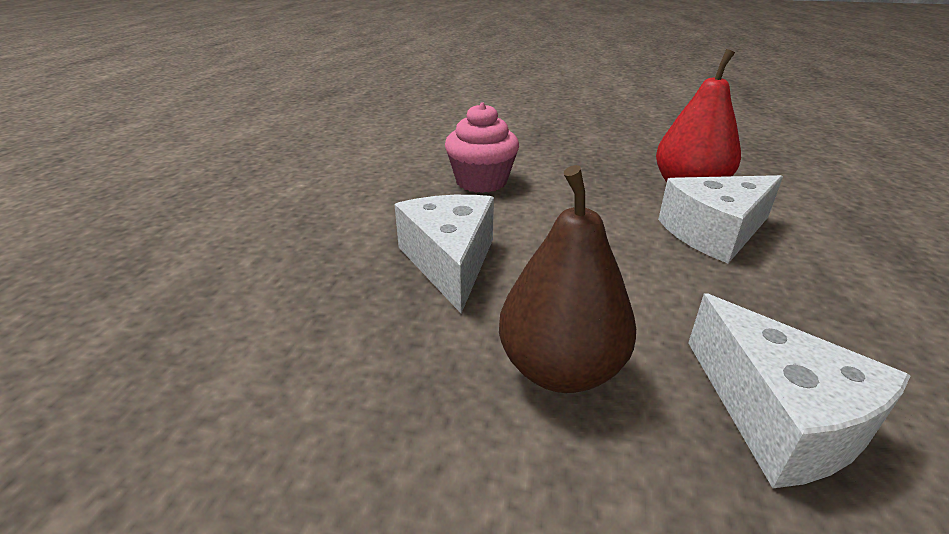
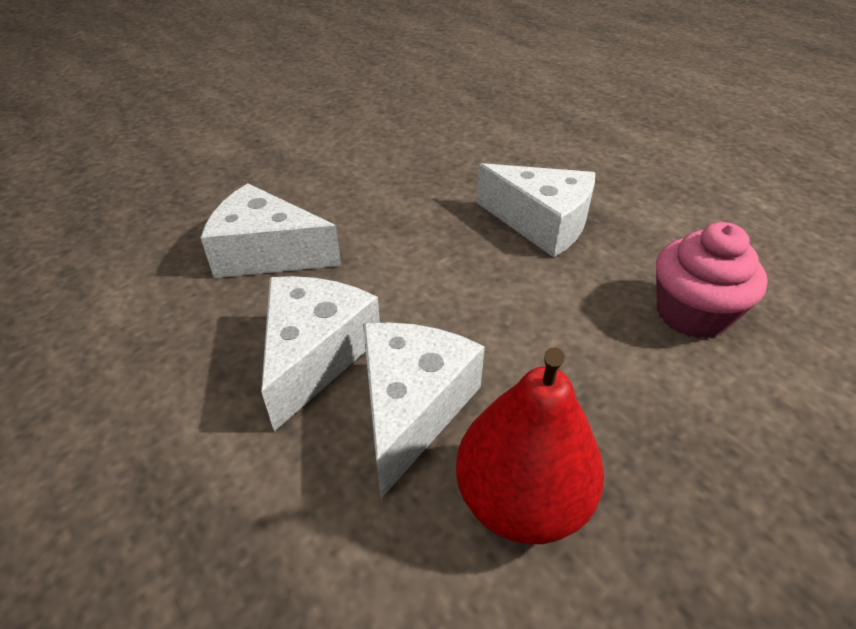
camera: 130 degrees right, 10 degrees up
(560, 369) = (390, 210): brown pear -> none
(770, 289) = (315, 355): none -> white cheese

